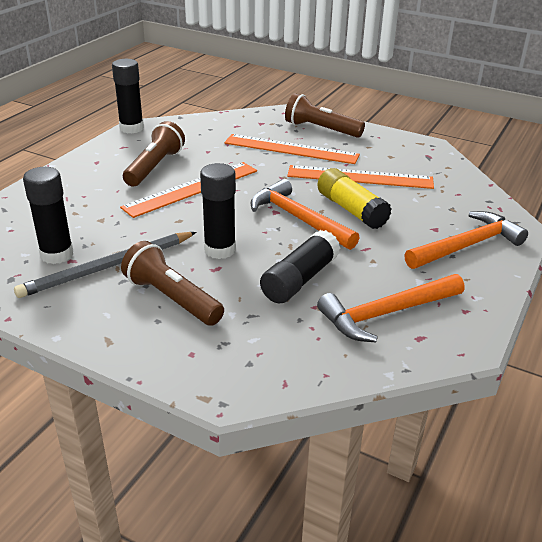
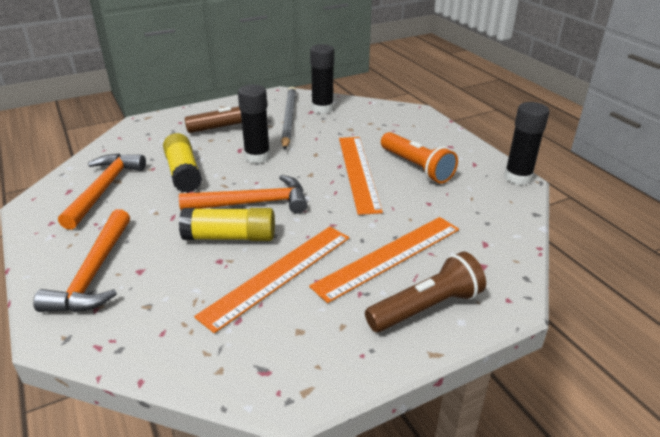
camera: 125 degrees right, 0 degrees up
(155, 167) = (416, 167): brown flashlight -> orange flashlight
(300, 279) = (183, 173): black glue stick -> yellow glue stick

